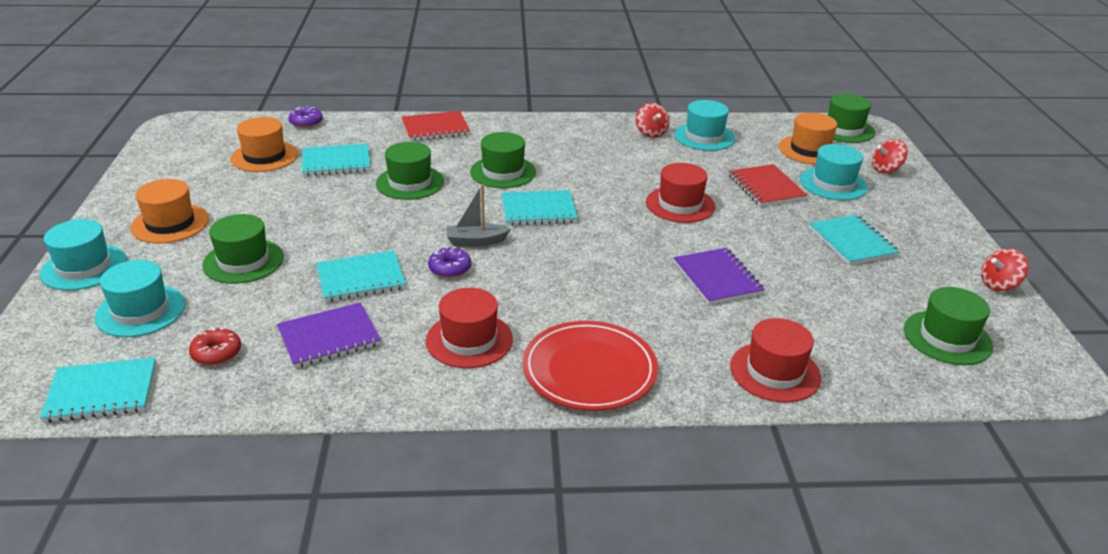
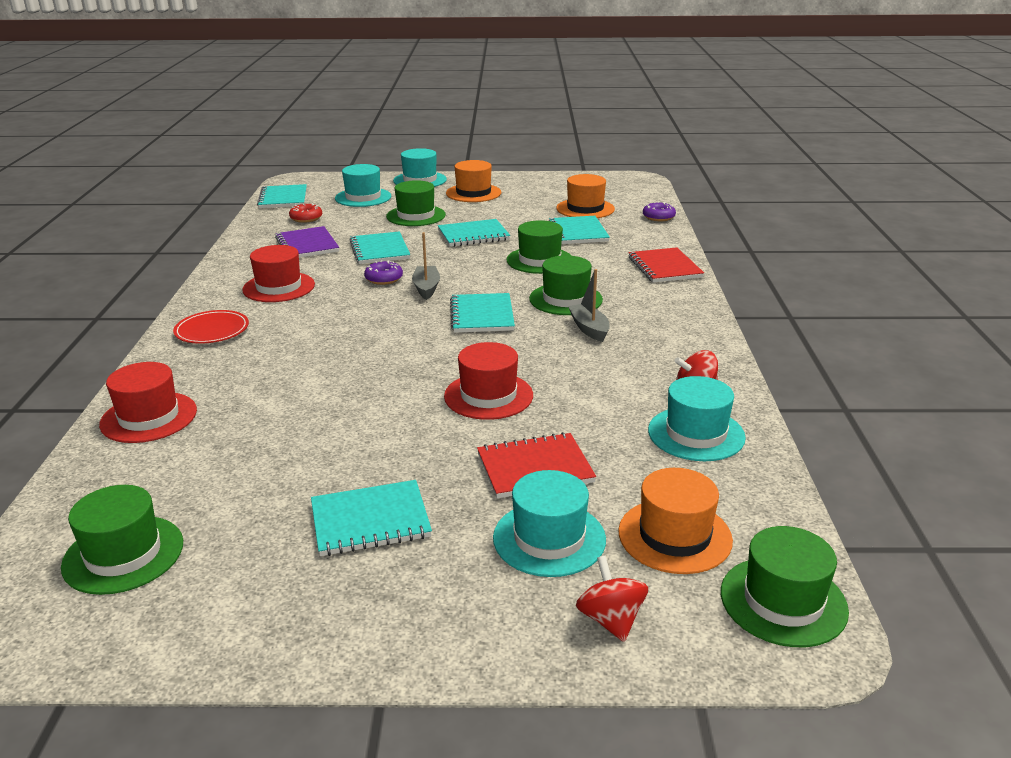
camera: 95 degrees right, 5 degrees down
(327, 219) = (473, 235): none -> turquoise notebook
(560, 164) = (589, 329): none -> grey boat
(589, 370) = (212, 330): red plate -> red plate, size x0.62
(717, 278) = (321, 403): purple notebook -> none
(998, 284) = (206, 654): red spinning top -> none

